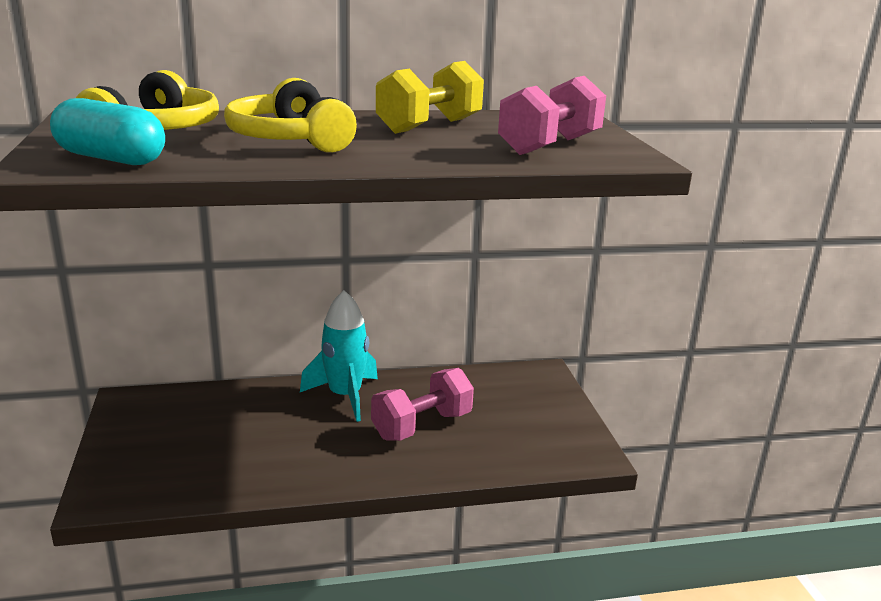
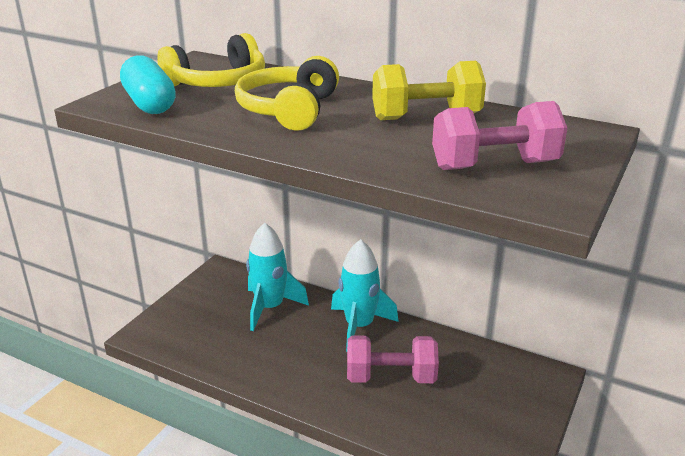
camera: 40 degrees right, 5 degrees up
(231, 414) = (270, 308): none -> turquoise rocket

